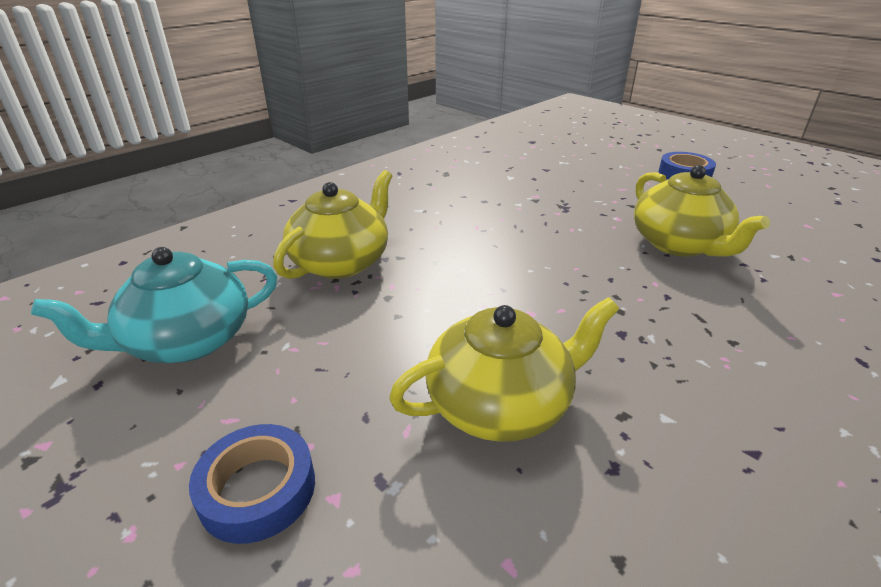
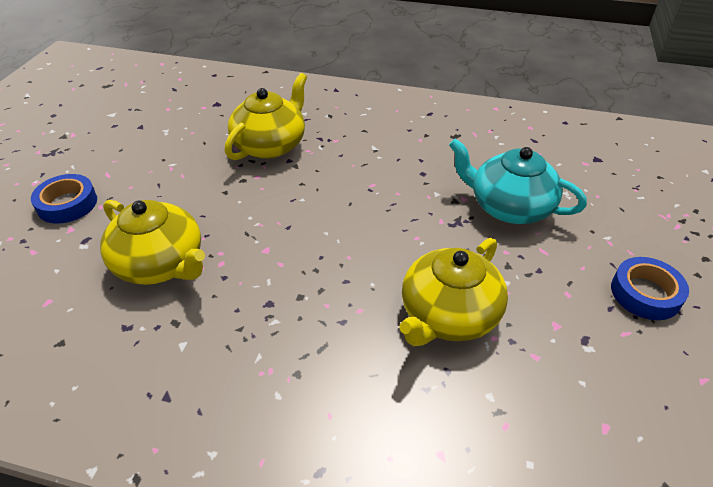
camera: 60 degrees right, 10 degrees up
(187, 340) = (158, 132): turquoise teapot -> turquoise teapot (509, 207)
(341, 262) = (270, 145): yellow teapot -> yellow teapot turned 60 degrees counterclockwise

